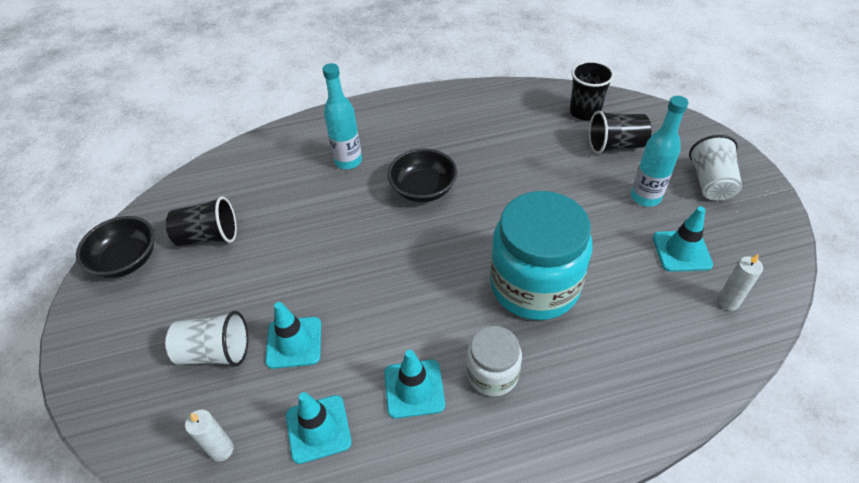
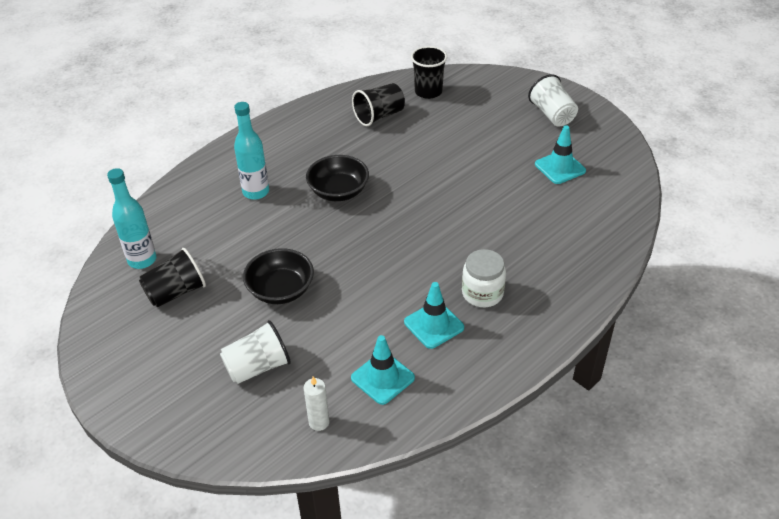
camera: 30 degrees left, 5 degrees down
(126, 260) = (112, 338): black bowl -> black bowl (281, 290)
(294, 342) = (318, 334): turquoise traffic cone -> none
(534, 285) = (473, 227): turquoise jar -> none
(615, 145) = (468, 110): black cup -> black cup (379, 116)
(645, 197) = (513, 140): turquoise bottle -> turquoise bottle (142, 260)
(728, 302) = (608, 189): white candle -> none

